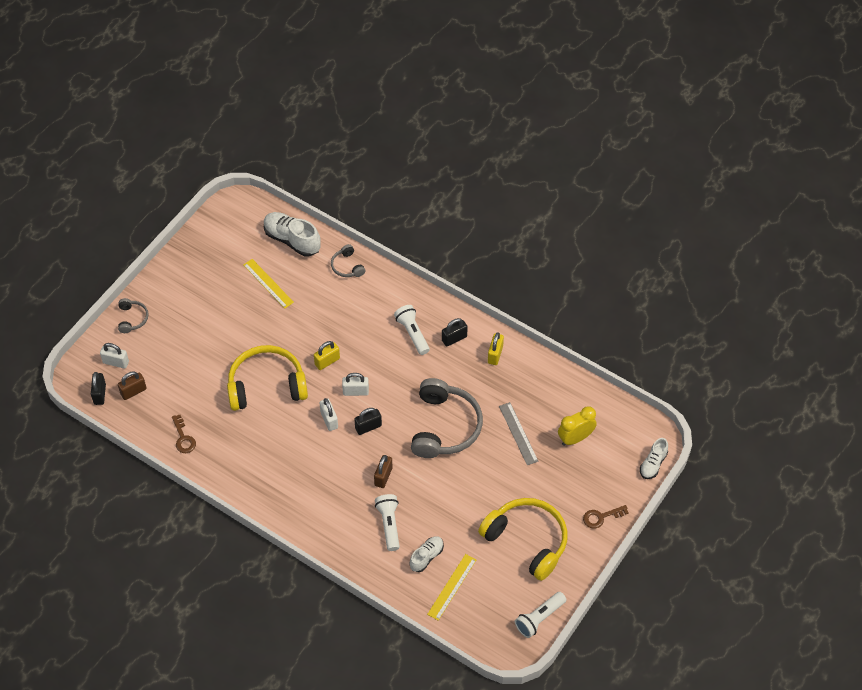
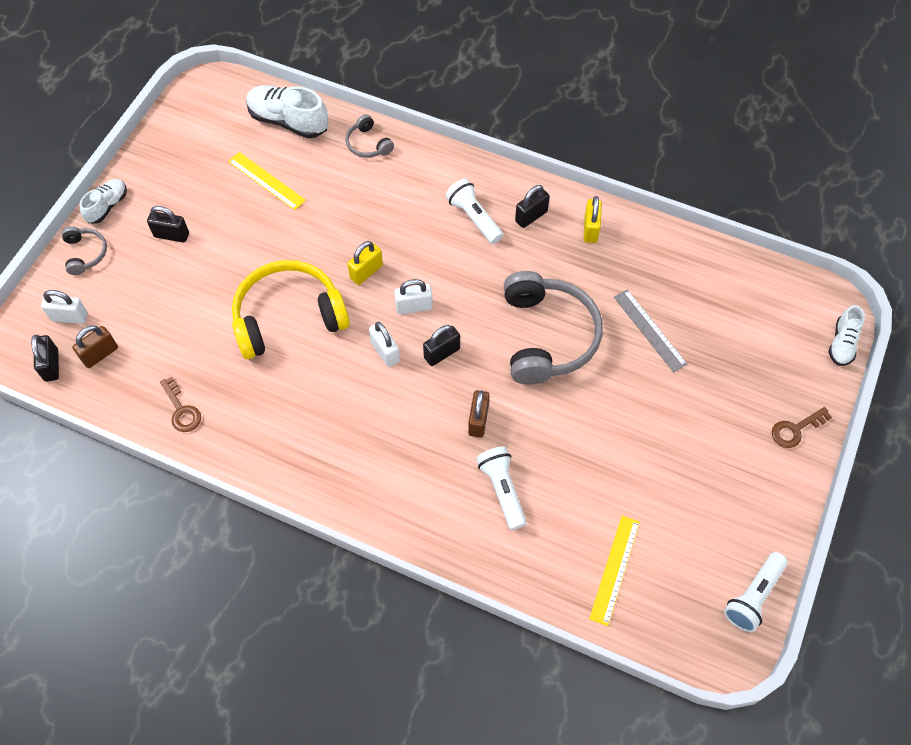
camera: 10 degrees left, 5 degrees up
(194, 314) = (171, 235): none -> black padlock
(426, 557) = (567, 529): white shoe -> white shoe (107, 206)
(527, 540) = (703, 481): yellow headphones -> none
(575, 438) = (728, 325): yellow clock -> none

